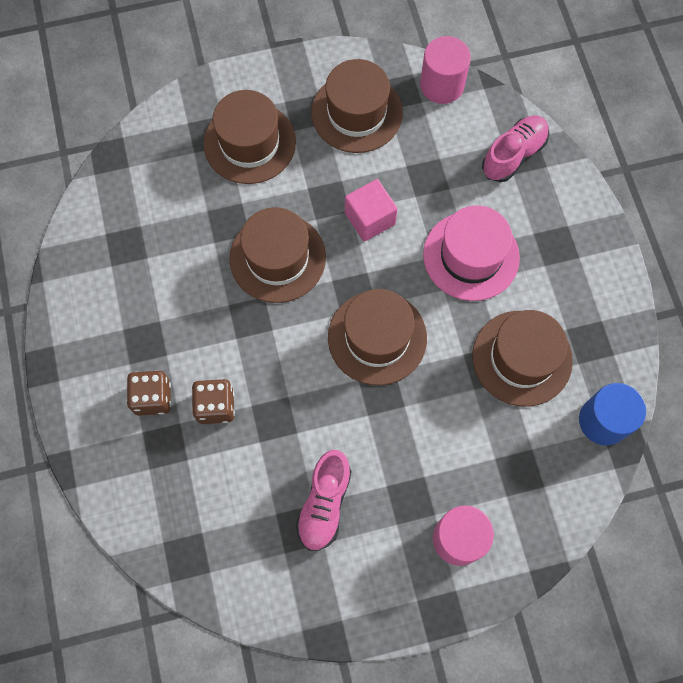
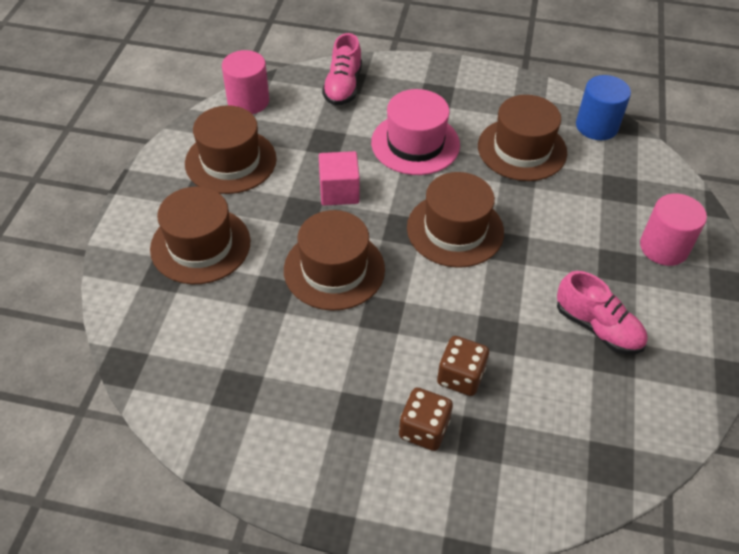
camera: 65 degrees left, 20 degrees down
(513, 155) = (343, 86): pink shoe -> pink shoe turned 150 degrees counterclockwise

